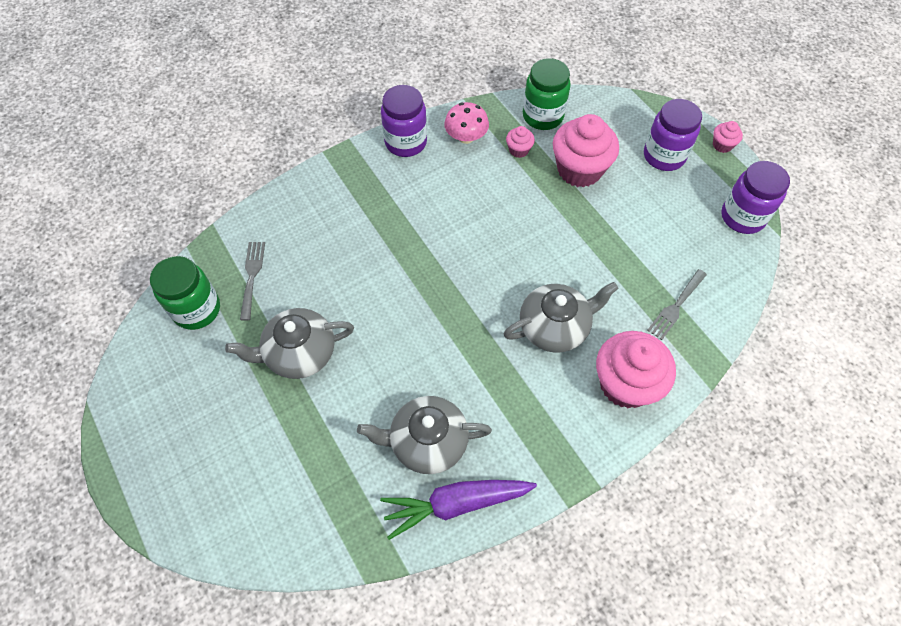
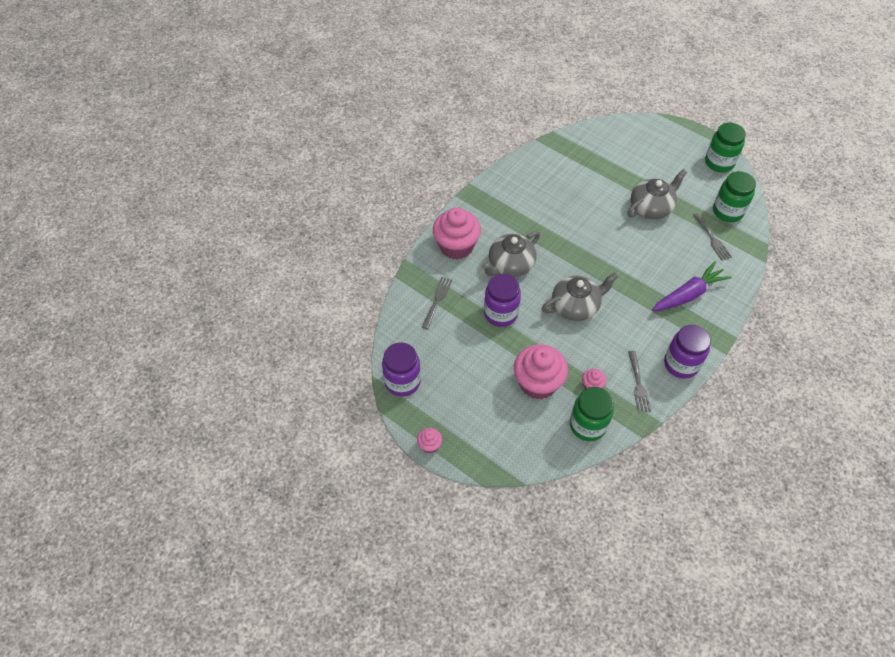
camera: 160 degrees right, 5 degrees down
(135, 400) = (719, 163): none -> green jar
(427, 442) = (554, 188): grey teapot -> grey teapot (576, 306)
(455, 504) = (526, 168): purple carrot -> purple carrot (689, 294)
(466, 137) = (638, 384): pink mushroom -> grey fork
(664, 156) = (475, 418): purple jar -> purple jar (500, 314)

